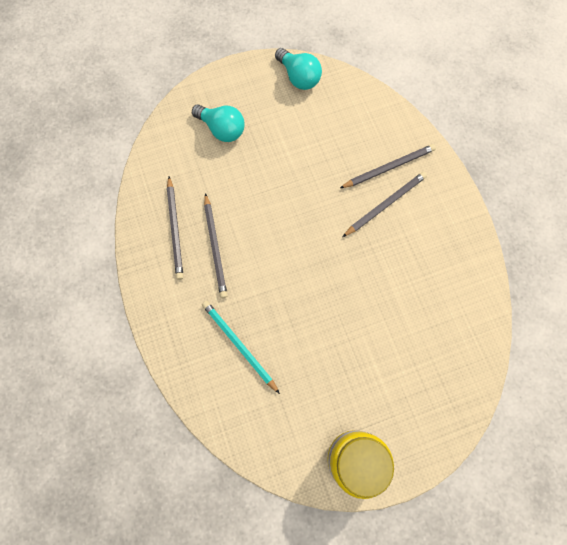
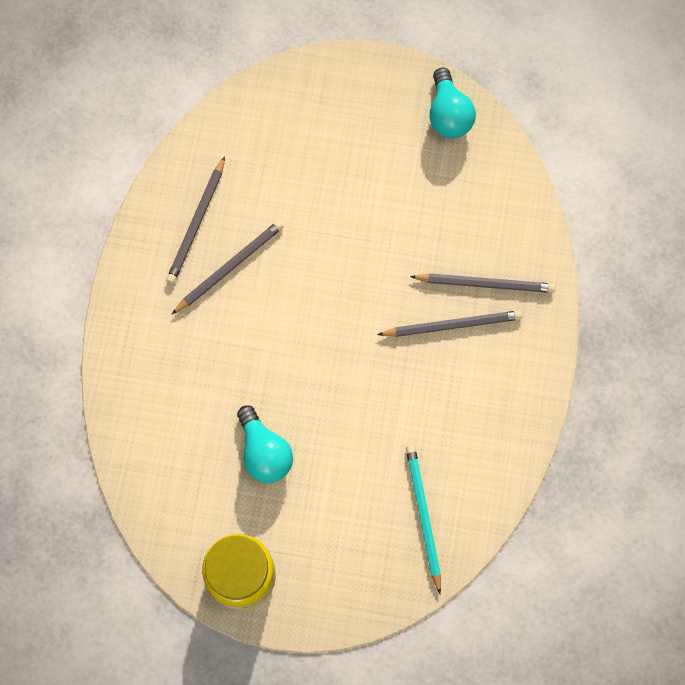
camera: 30 degrees right, 0 degrees up
(215, 247) = (229, 267): grey pencil -> grey pencil turned 150 degrees counterclockwise
(222, 129) = (318, 132): turquoise light bulb -> turquoise light bulb (264, 452)
(239, 345) = (192, 390): turquoise pencil -> turquoise pencil (423, 516)

